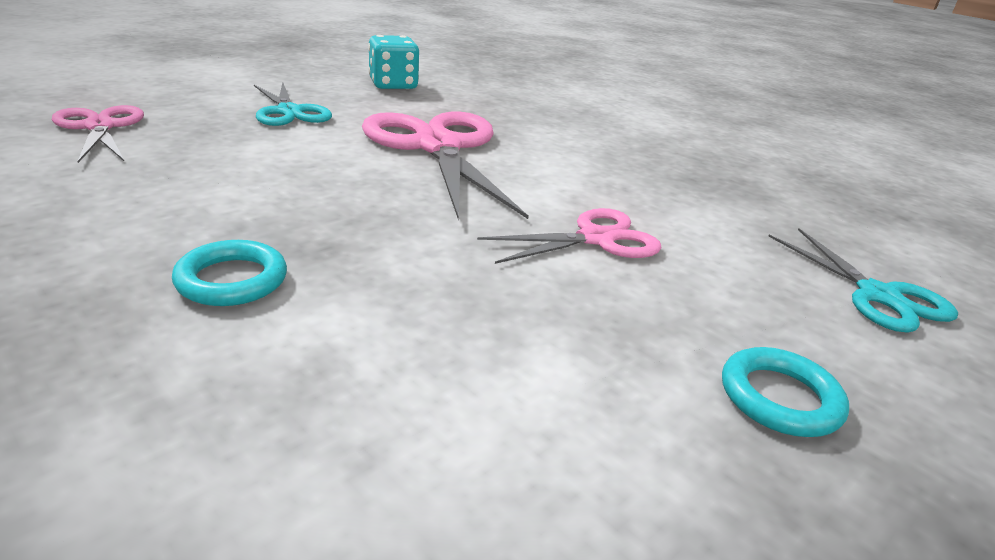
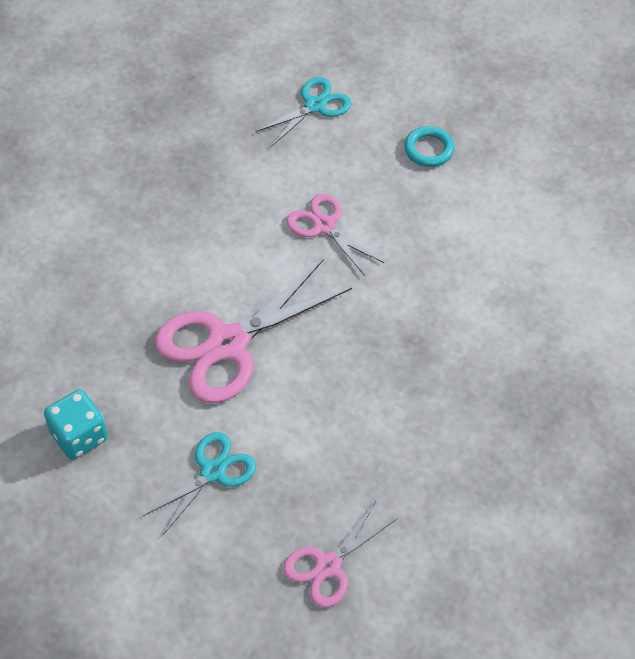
camera: 105 degrees left, 25 degrees up
(232, 280) = (464, 361): turquoise ring -> none

